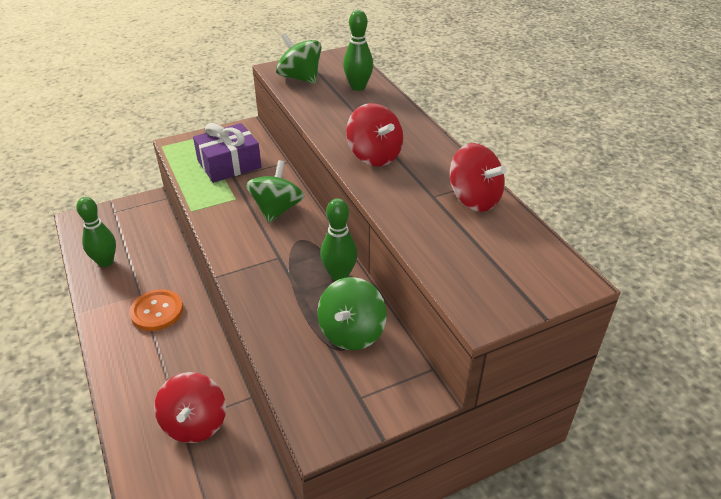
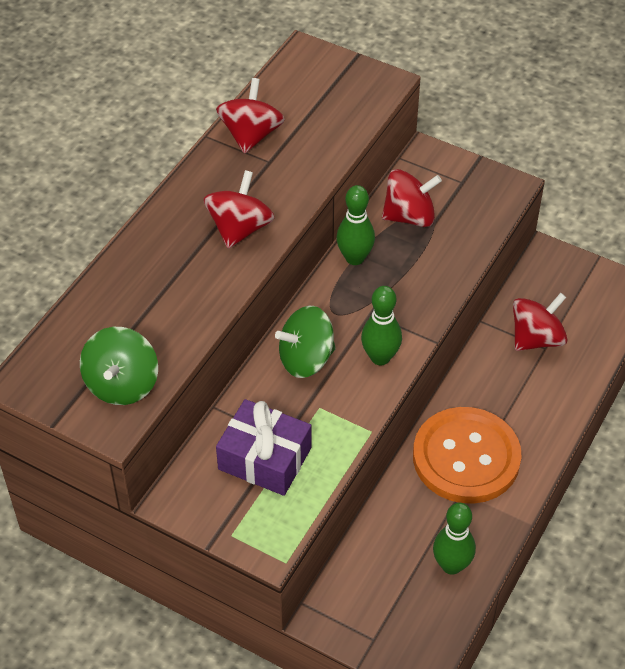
camera: 125 degrees left, 10 degrees up
(157, 311) = (466, 457): orange button -> orange button, size x1.74
(351, 332) = (409, 216): green spinning top -> red spinning top
(358, 87) = (103, 316): green bowling pin -> green bowling pin (380, 357)

